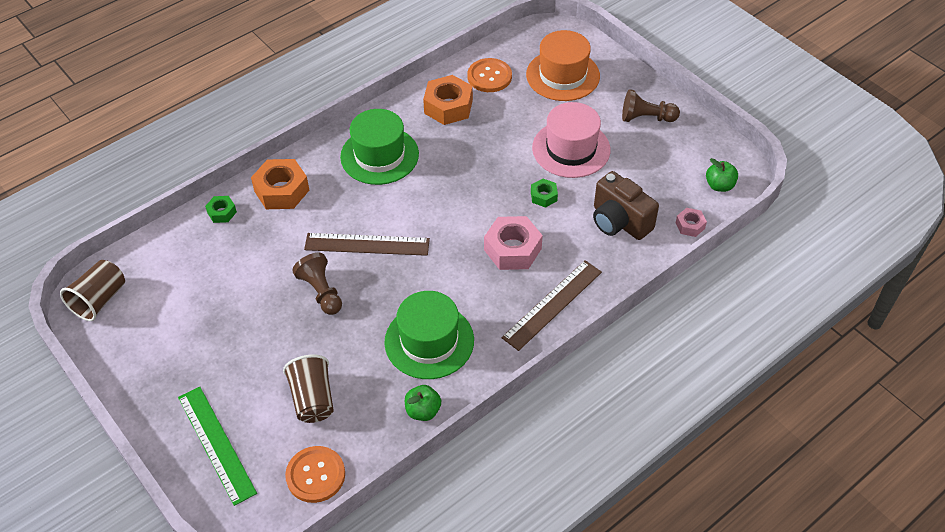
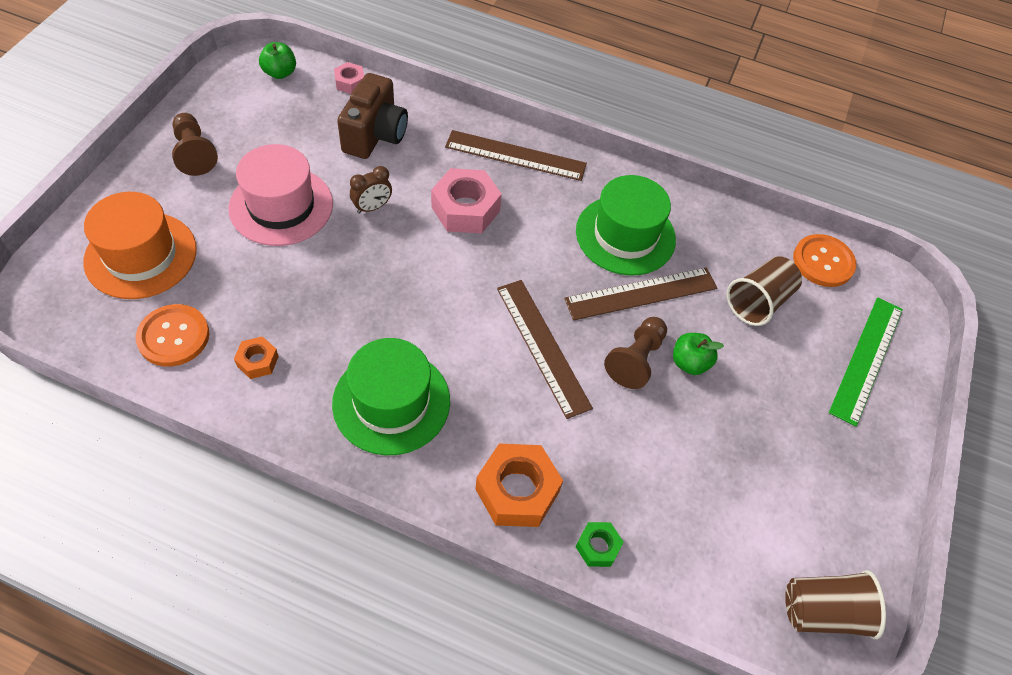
camera: 125 degrees left, 5 degrees up
(371, 323) = (641, 293): none -> brown ruler
(423, 411) = (700, 210): green apple -> green apple (689, 363)
(448, 106) = (257, 361): orange nut -> orange nut, size x0.52
(543, 196) = (372, 207): green nut -> brown clock

